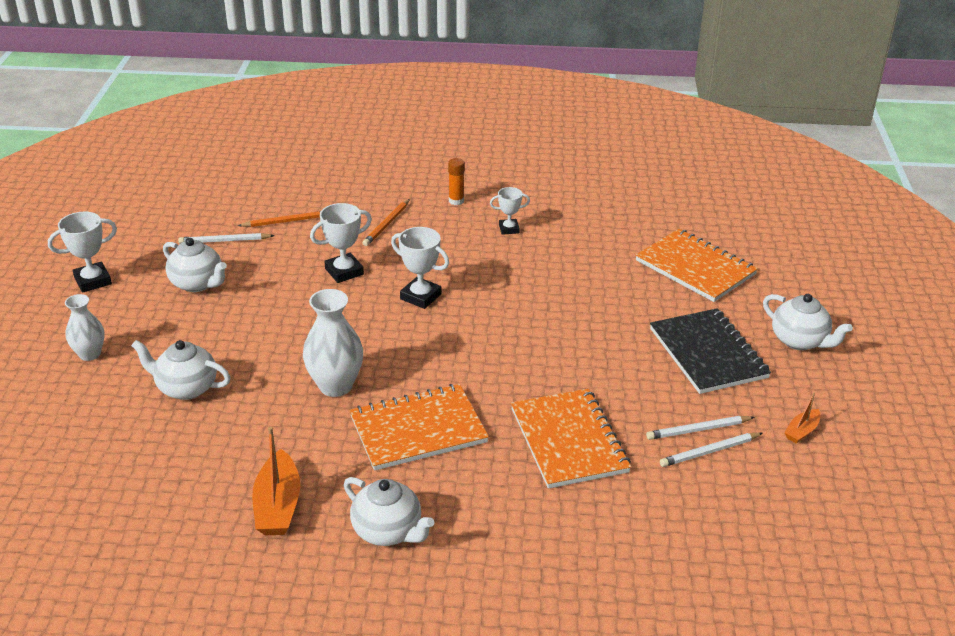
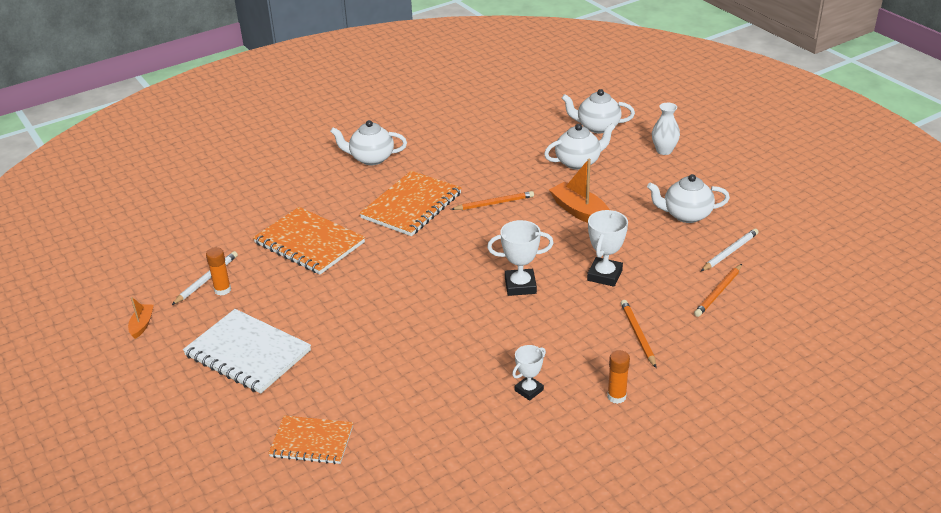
camera: 145 degrees right, 0 degrees up
(93, 281) = (752, 183): white trophy -> none
(278, 505) = (442, 143): orange boat -> orange boat (580, 212)
(335, 386) = (494, 203): white vase -> orange pencil
(695, 267) = (312, 441): orange notebook -> orange notebook, size x0.63
(698, 430) = (222, 290): white pencil -> orange glue stick
(708, 353) = (247, 353): black notebook -> white notebook
(800, 341) = (169, 406): white teapot -> white teapot (597, 127)

